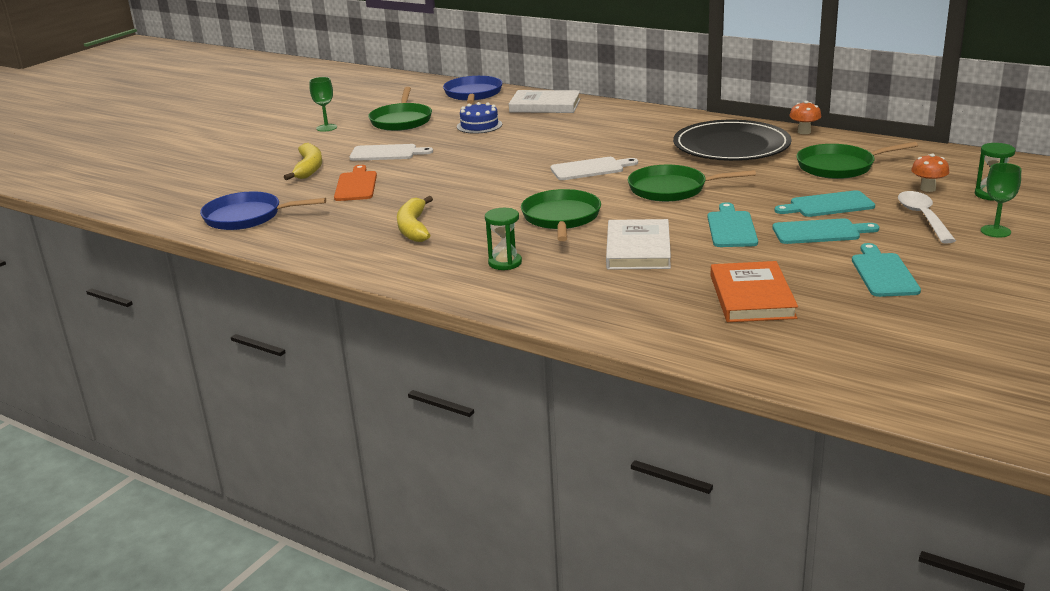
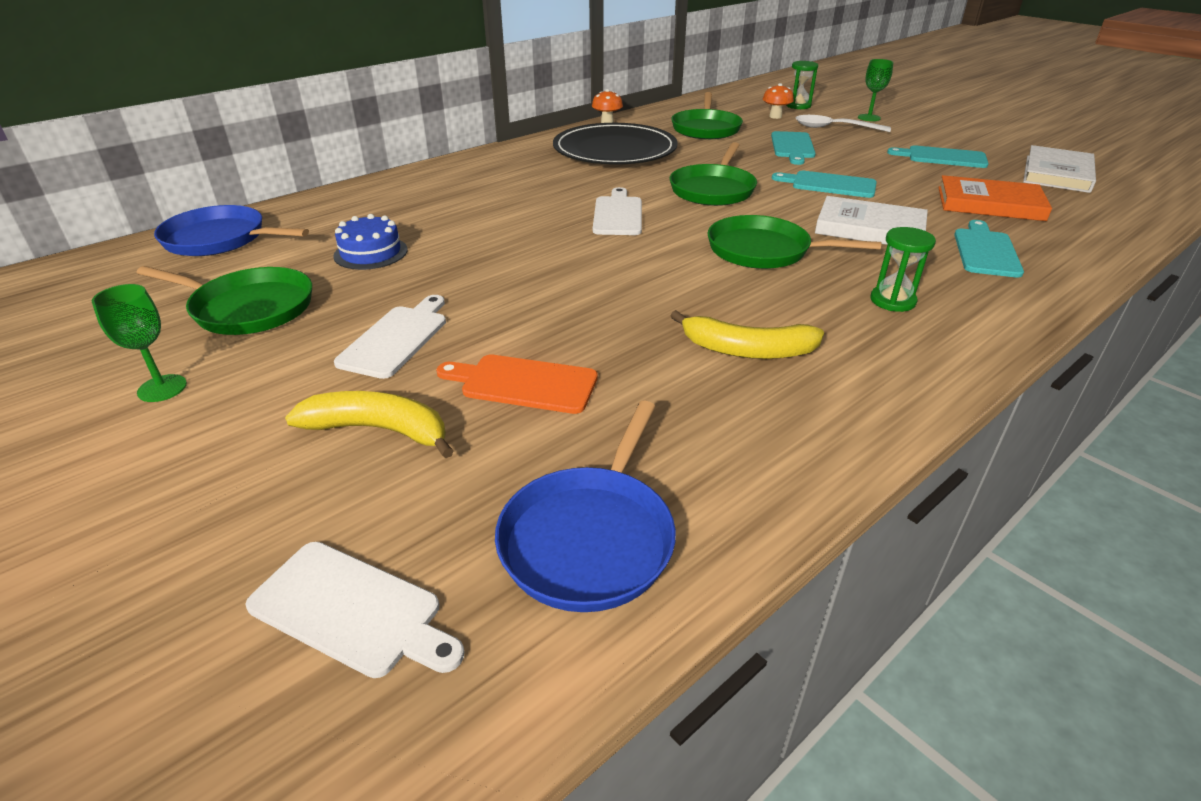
camera: 75 degrees left, 10 degrees up
(205, 190) = (351, 610): none -> white cutting board
(545, 105) = (355, 204): white book -> white book (1057, 173)
(820, 232) = (852, 159): turquoise cutting board -> turquoise cutting board (986, 251)

